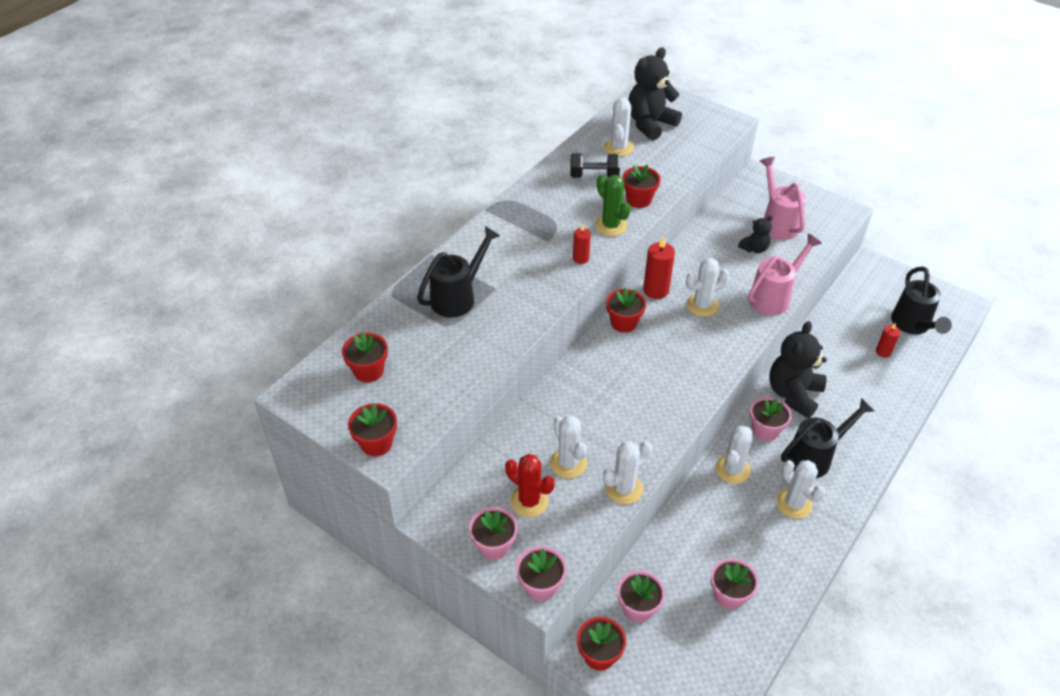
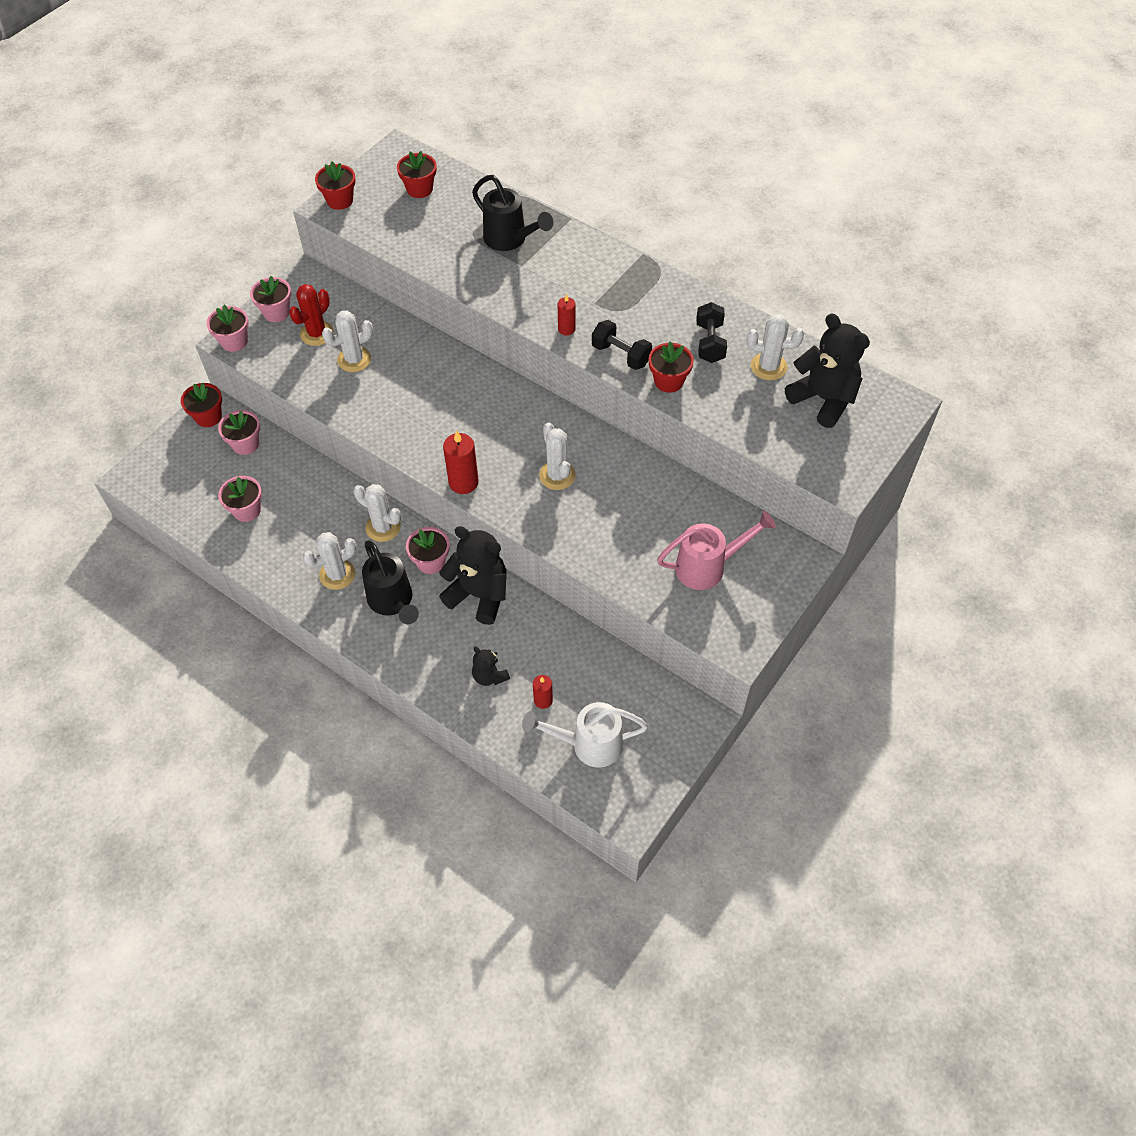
camera: 90 degrees right, 10 degrees up
(611, 226) = (621, 355): green cactus -> black dumbbell
(623, 323) = (530, 406): red flower pot -> none
(624, 488) = (321, 397): white cactus -> none
(656, 290) = (581, 436): red candle -> red candle (463, 482)
(754, 248) = (656, 536): black teddy bear -> black teddy bear (489, 676)
(774, 297) = (571, 545): pink watering can -> none
(912, 325) = (589, 744): black watering can -> white watering can

